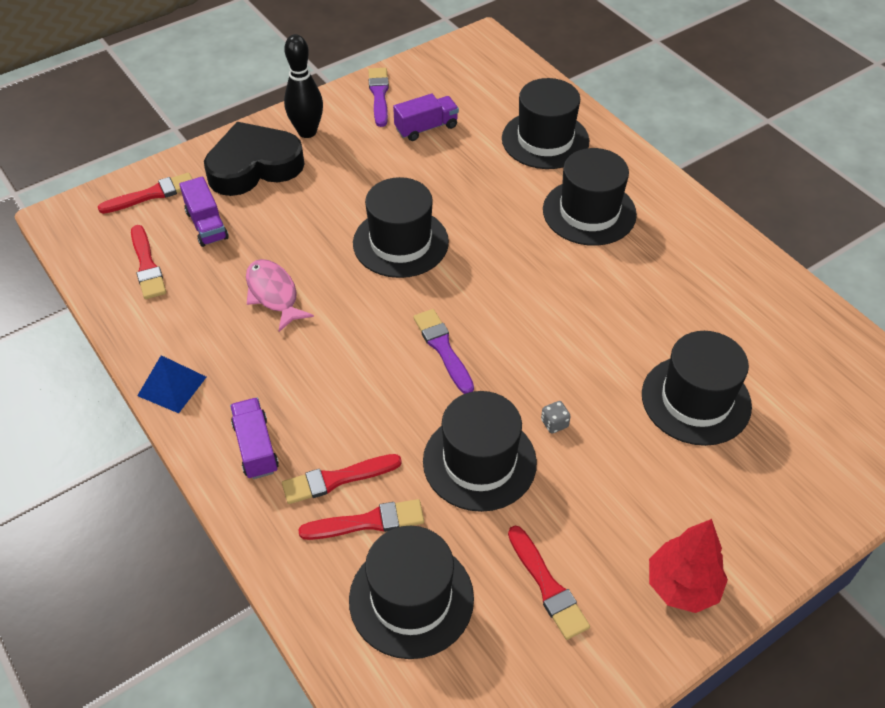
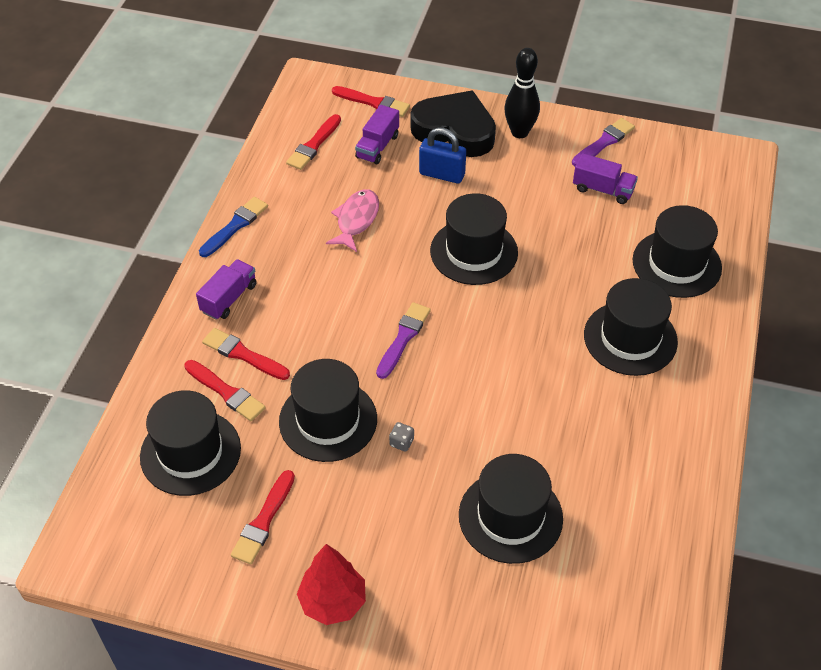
camera: 50 degrees right, 0 degrees up
(172, 386) = (235, 226): blue pyramid -> blue brush
(292, 206) = (442, 174): none -> blue padlock

